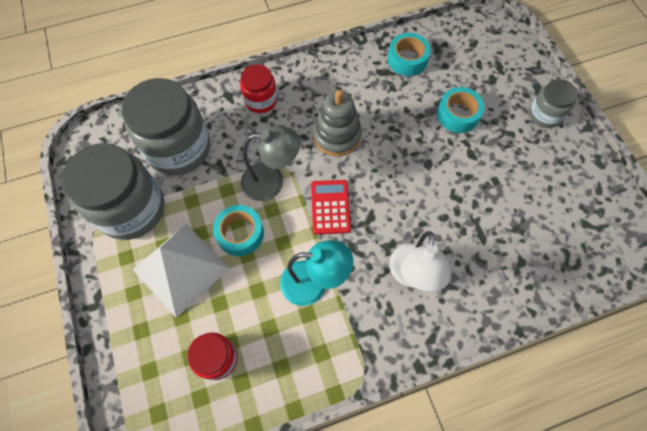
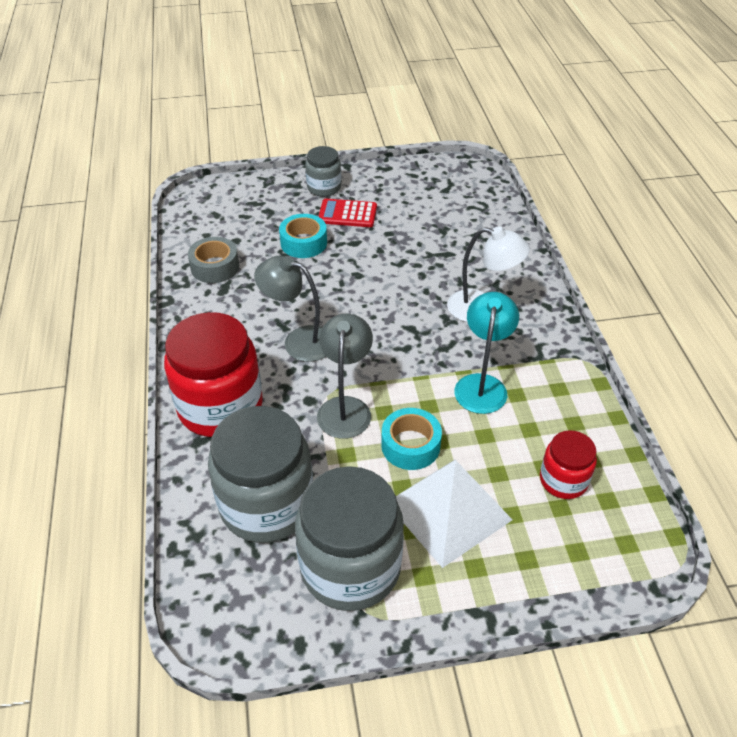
camera: 80 degrees left, 20 degrees down
(261, 100) = (220, 406): red jar -> red jar, size x1.90
(330, 207) = (392, 359): red calculator -> red calculator (347, 214)
(337, 135) = (299, 341): grey stacking toy -> grey lamp
(407, 60) = (215, 267): turquoise tape -> grey tape

